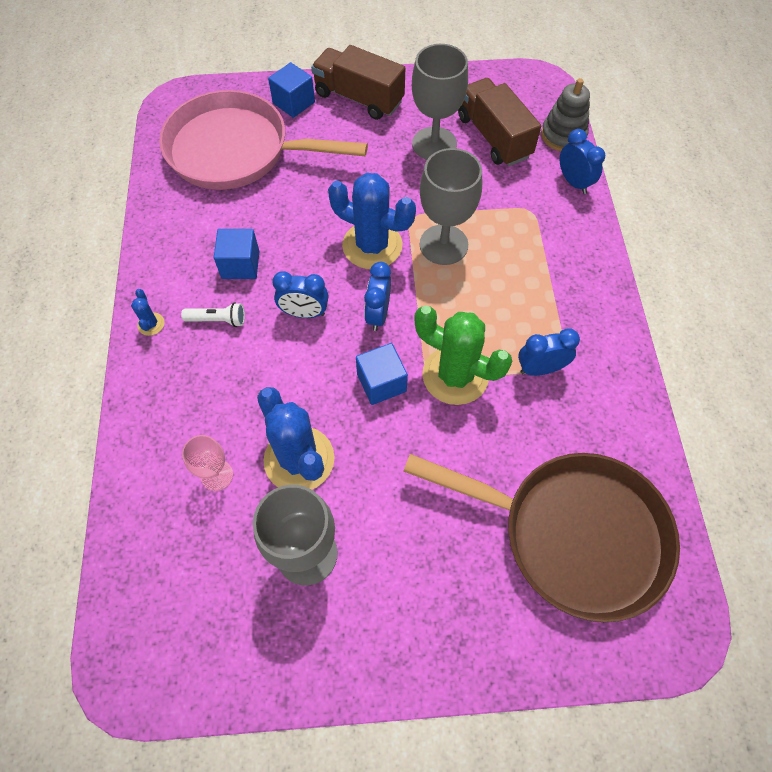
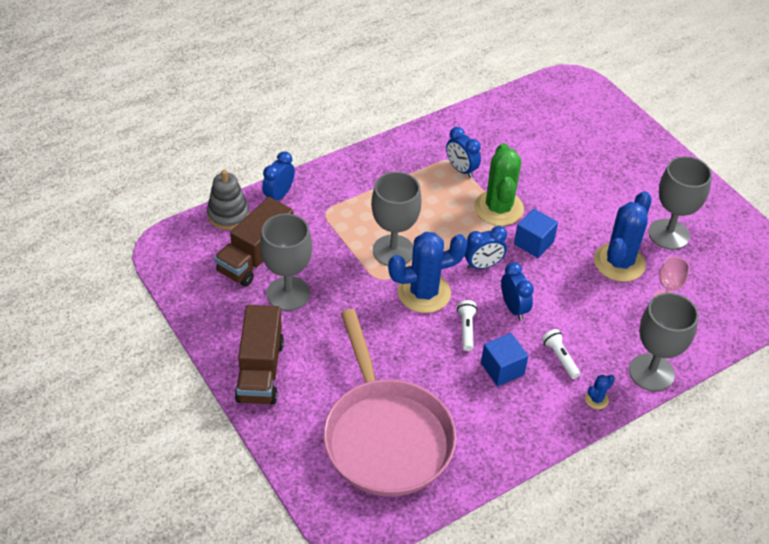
camera: 120 degrees left, 15 degrees down
(141, 394) = (651, 372): none -> grey goblet
(294, 103) = (296, 420): blue cube -> none
(305, 259) = (466, 329): none -> white flashlight
(372, 245) = (424, 293): blue cactus -> blue cactus turned 75 degrees clockwise
(572, 534) = (557, 129): brown pan -> none

